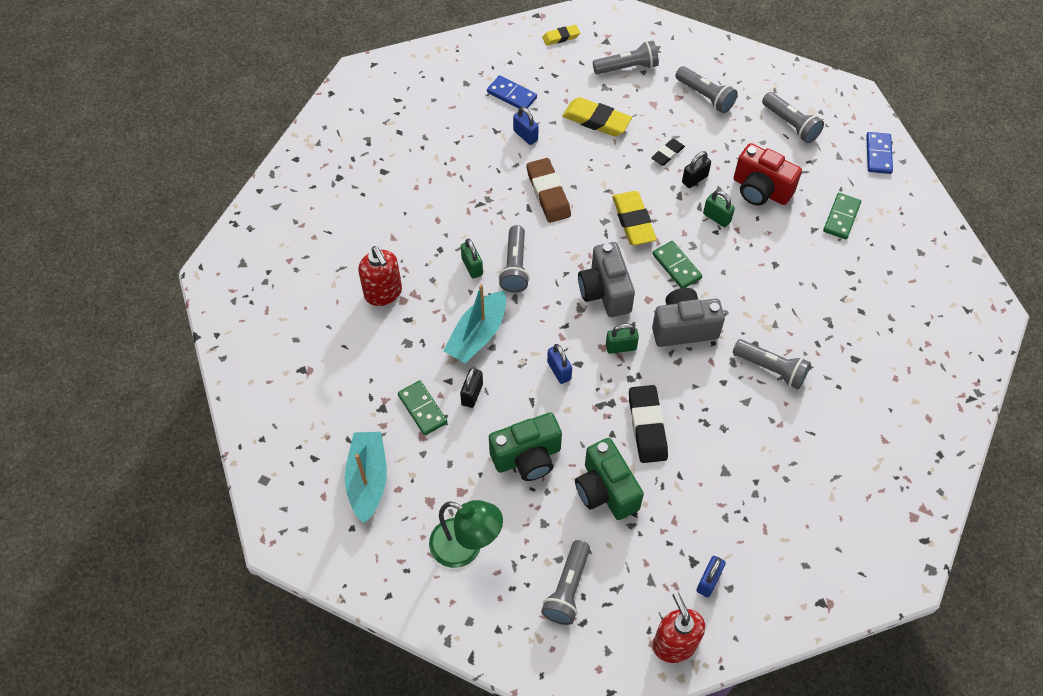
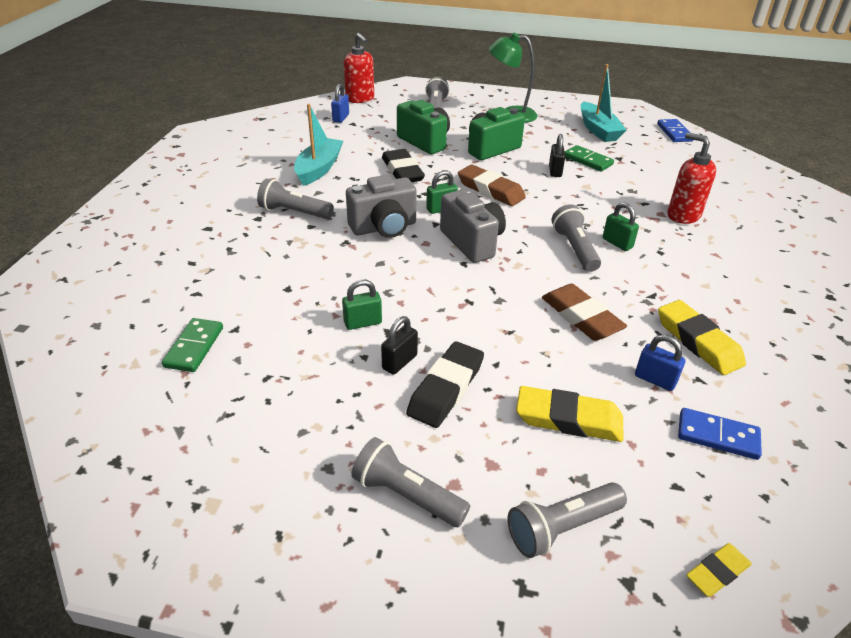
camera: 165 degrees right, 20 degrees down
(478, 335) = (575, 201): turquoise boat -> turquoise boat (319, 169)
(559, 371) = (490, 190): blue padlock -> brown eraser
(633, 221) = (465, 304): yellow eraser -> yellow eraser (698, 342)
(667, 154) = (445, 388): black eraser -> black eraser, size x1.75
(676, 266) = (402, 271): green domino -> none
(716, 217) = (363, 323): green padlock -> green padlock turned 45 degrees counterclockwise
(760, 190) = (305, 363): red camera -> none
(791, 124) = (253, 470): grey flashlight -> none
(878, 154) = (110, 444): blue domino -> blue domino (674, 132)

